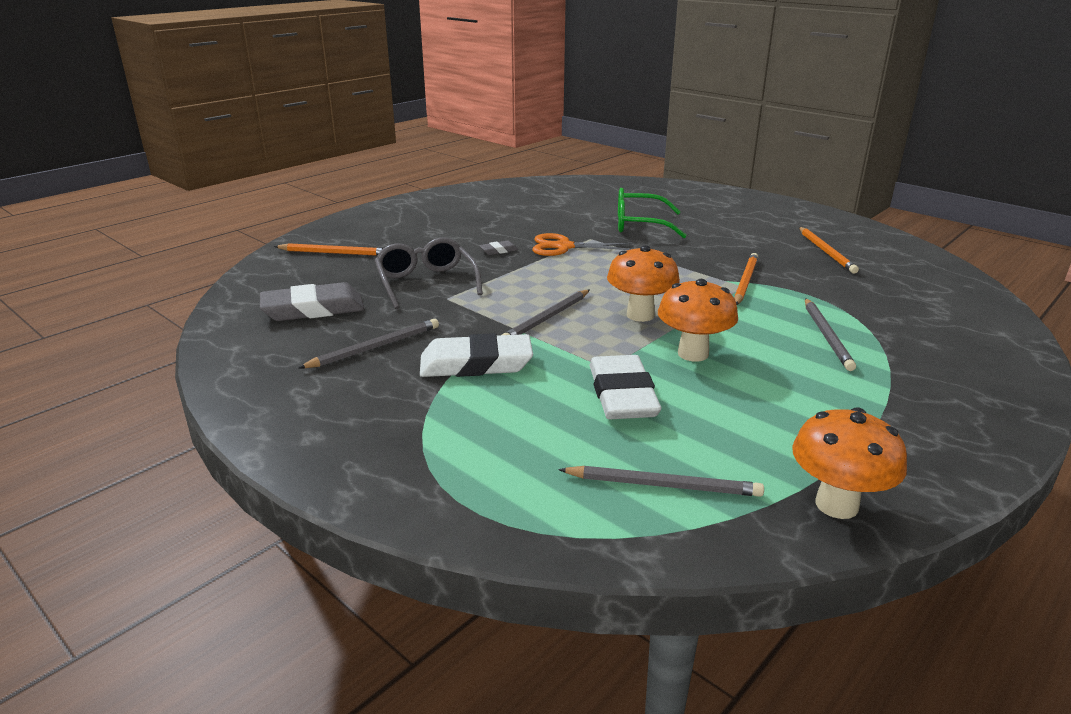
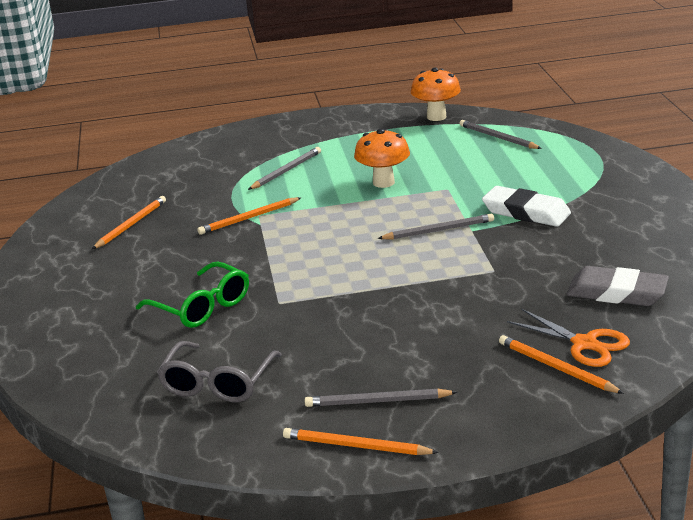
camera: 140 degrees left, 0 degrees up
(375, 347) = (586, 242): grey pencil -> grey pencil (377, 401)
(426, 282) = (496, 293): grey glasses -> grey glasses (217, 383)
(429, 200) = (356, 446): none -> orange pencil
(498, 250) = (386, 315): grey eraser -> none
(564, 247) = (320, 299): orange scissors -> orange scissors (584, 344)
(622, 394) = (461, 173): white eraser -> none
(640, 315) = (371, 214): orange mushroom -> none

